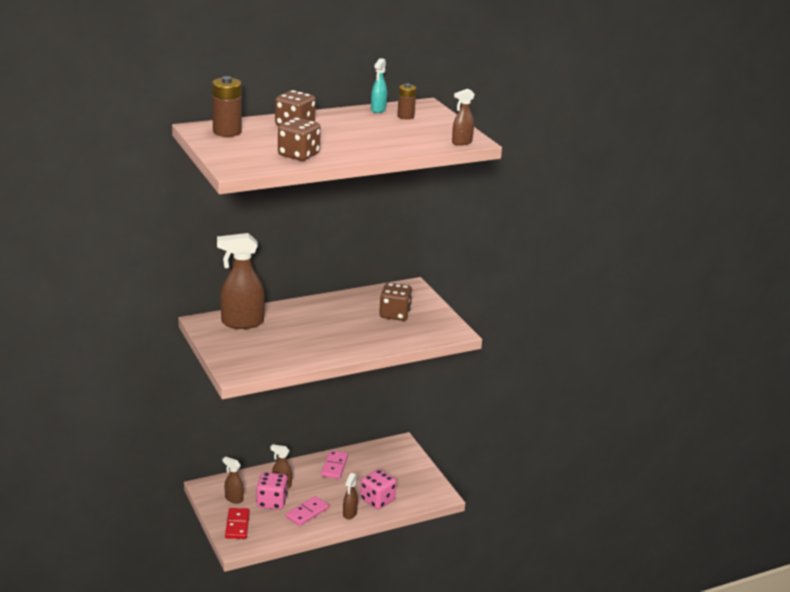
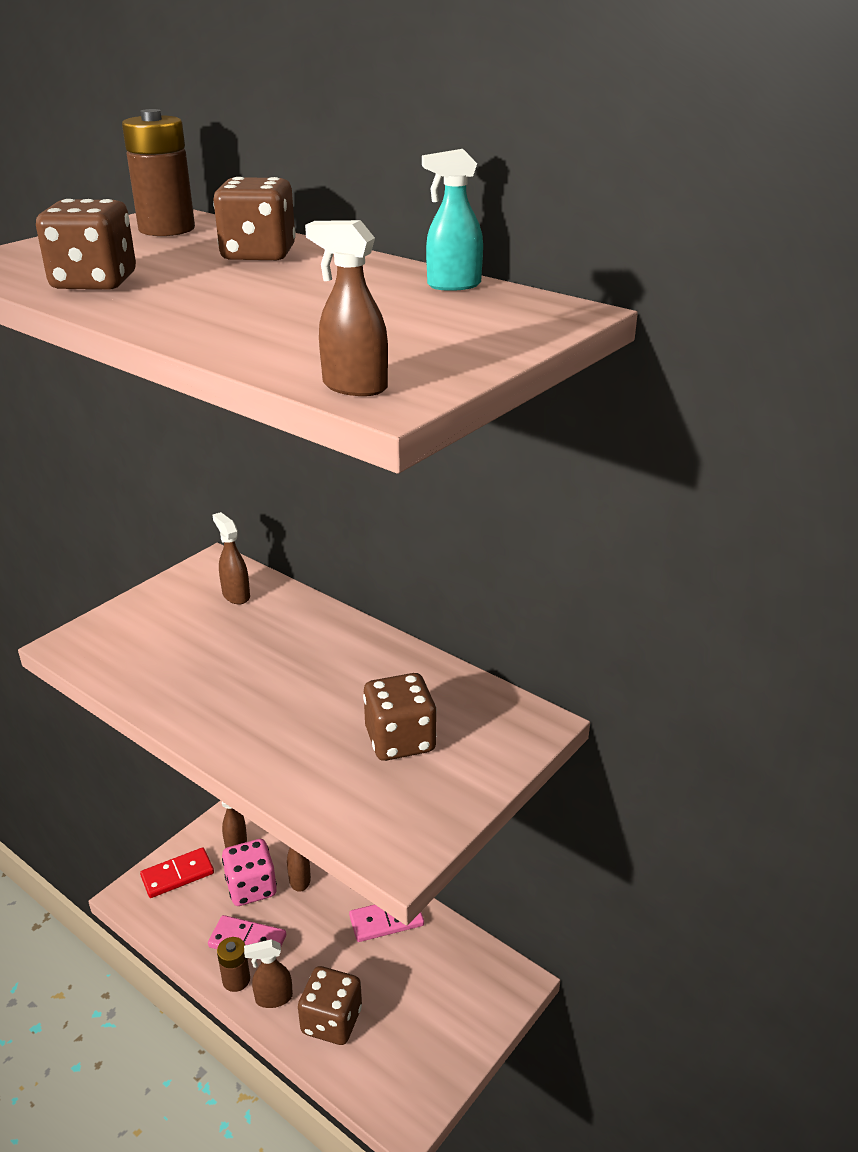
camera: 65 degrees right, 5 degrees up
(242, 323) = (236, 595): brown spray bottle -> brown spray bottle, size x0.52
(377, 500) = (331, 1021): pink dice -> brown dice
(405, 116) = (451, 310): brown battery -> brown battery (236, 980)

